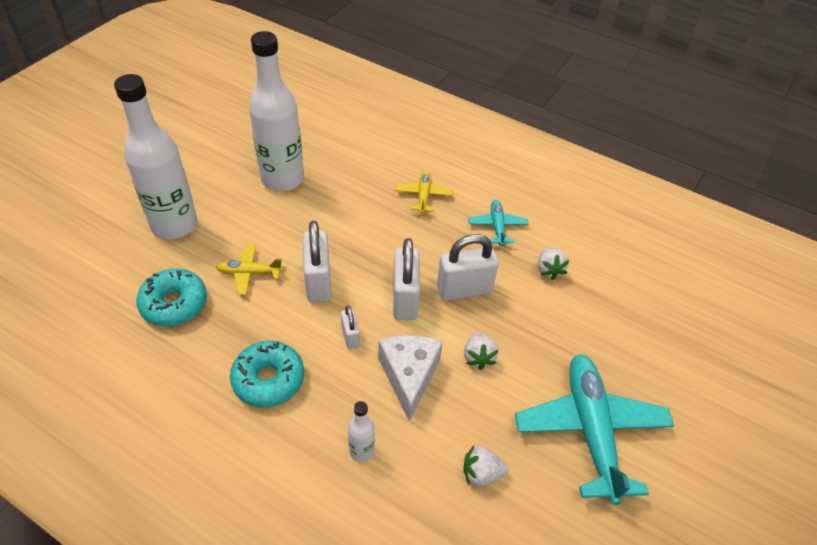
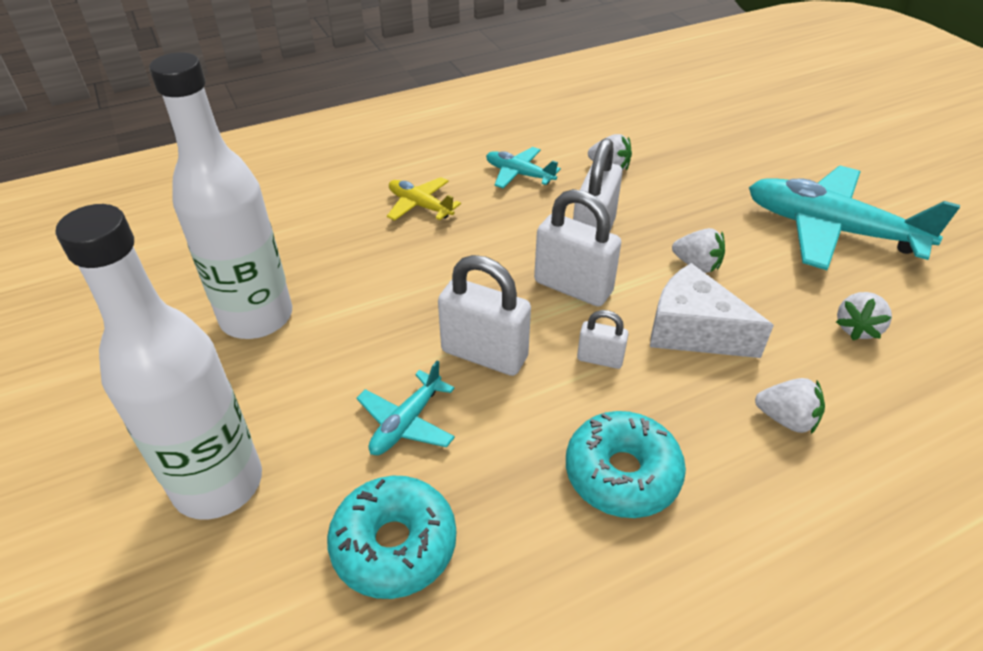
camera: 55 degrees left, 5 degrees down
(249, 273) = (406, 423): yellow plane -> turquoise plane
(361, 451) = (786, 419): white bottle -> white strawberry

